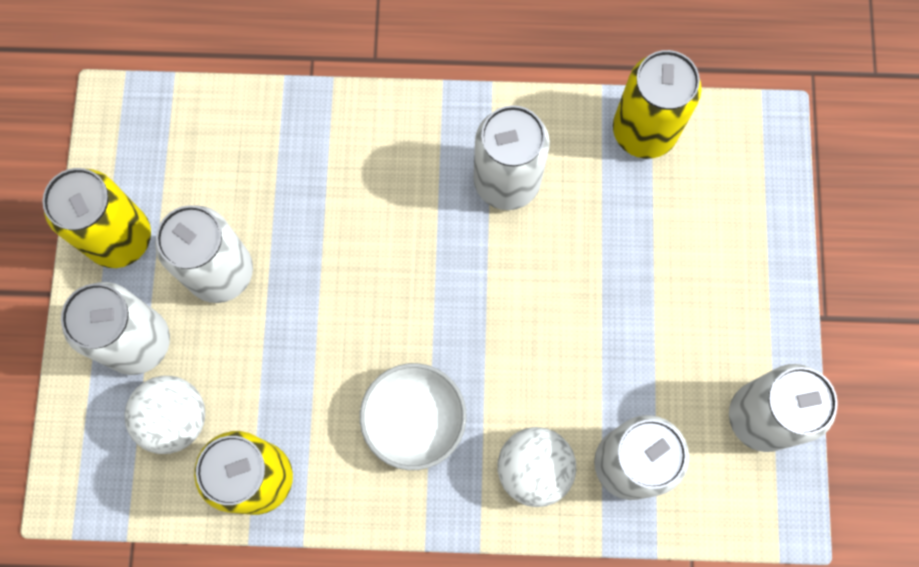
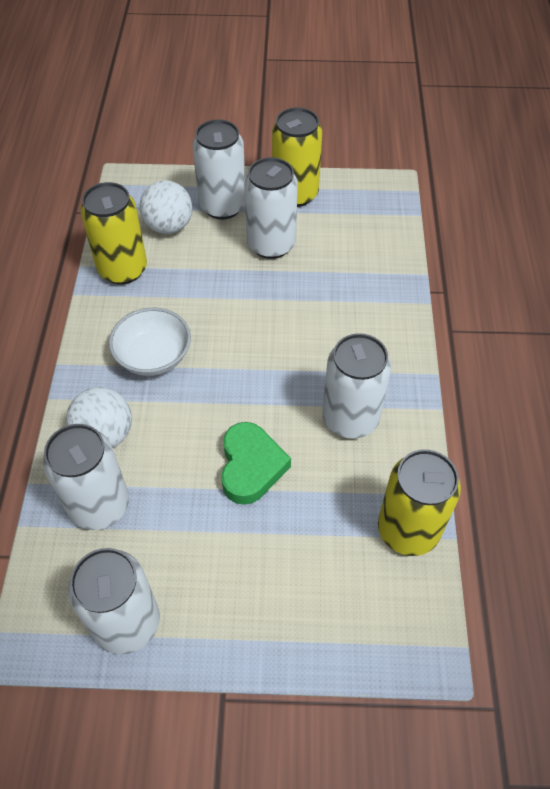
camera: 90 degrees right, 20 degrees down
(573, 293) = (251, 466): none -> green heart

